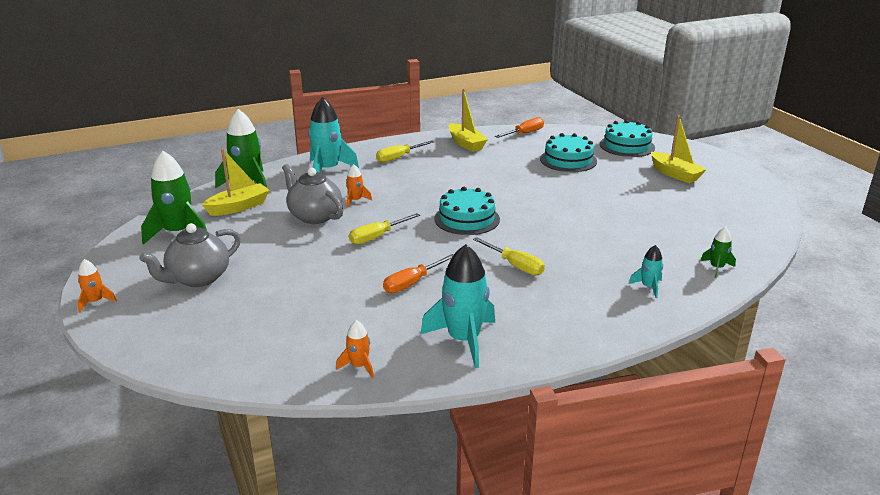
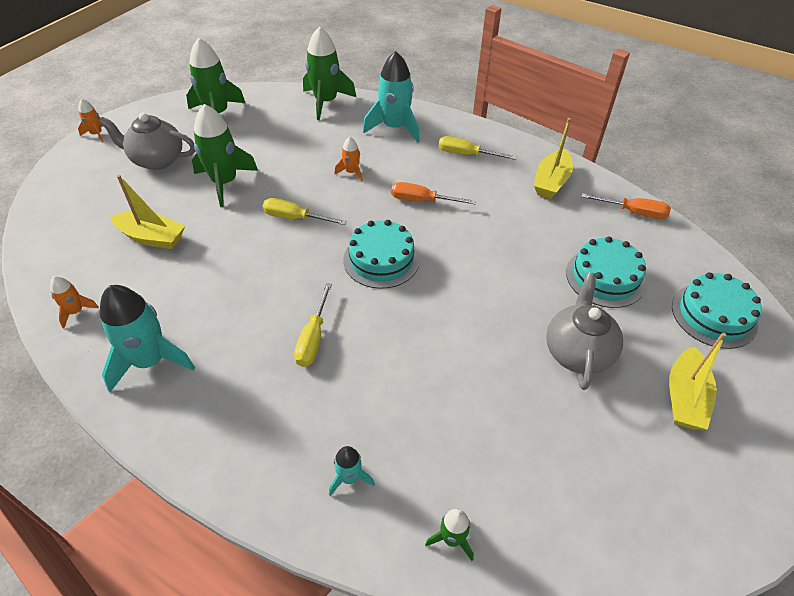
camera: 55 degrees right, 20 degrees up
(239, 207) = (282, 119): yellow boat -> yellow boat (152, 237)
(286, 254) = (224, 182): none -> green rocket
(314, 216) = (302, 164): grey teapot -> grey teapot (577, 352)
(412, 283) = (228, 280): orange screwdriver -> orange screwdriver (422, 201)

